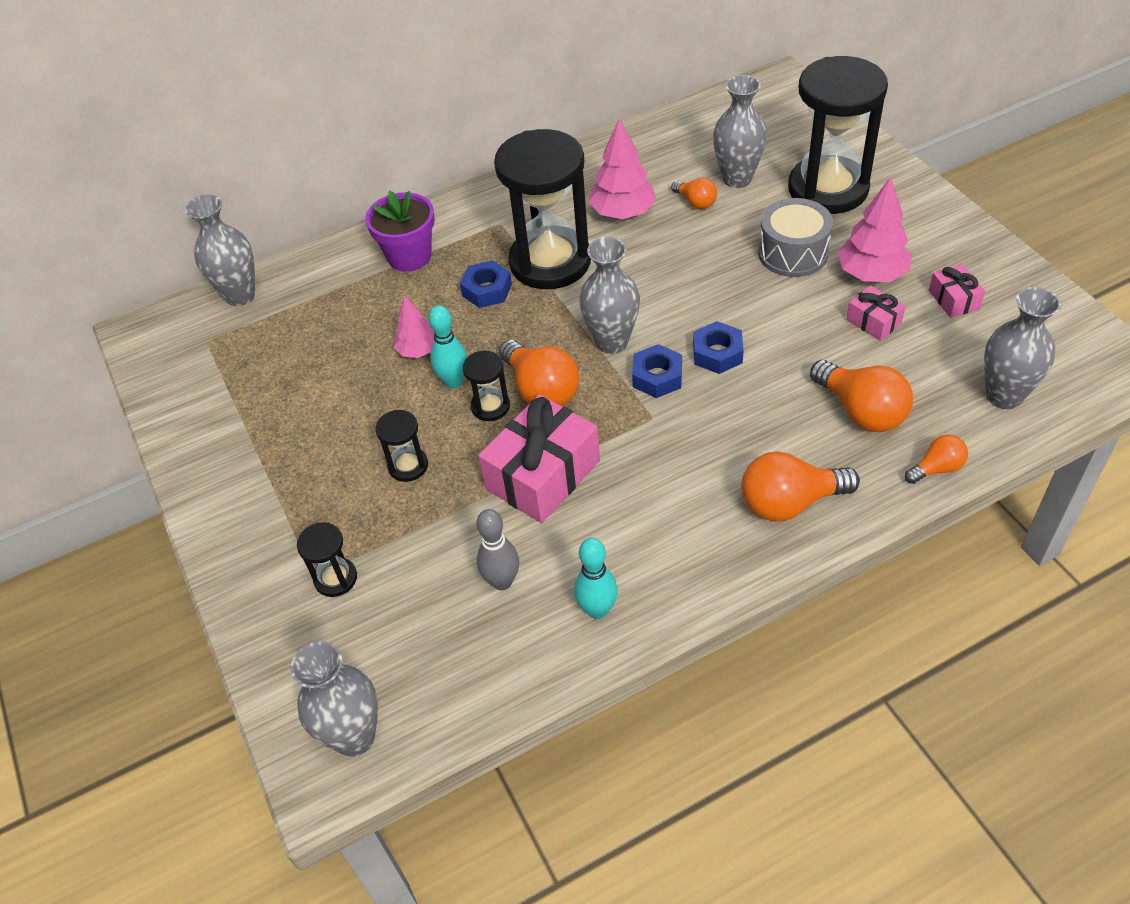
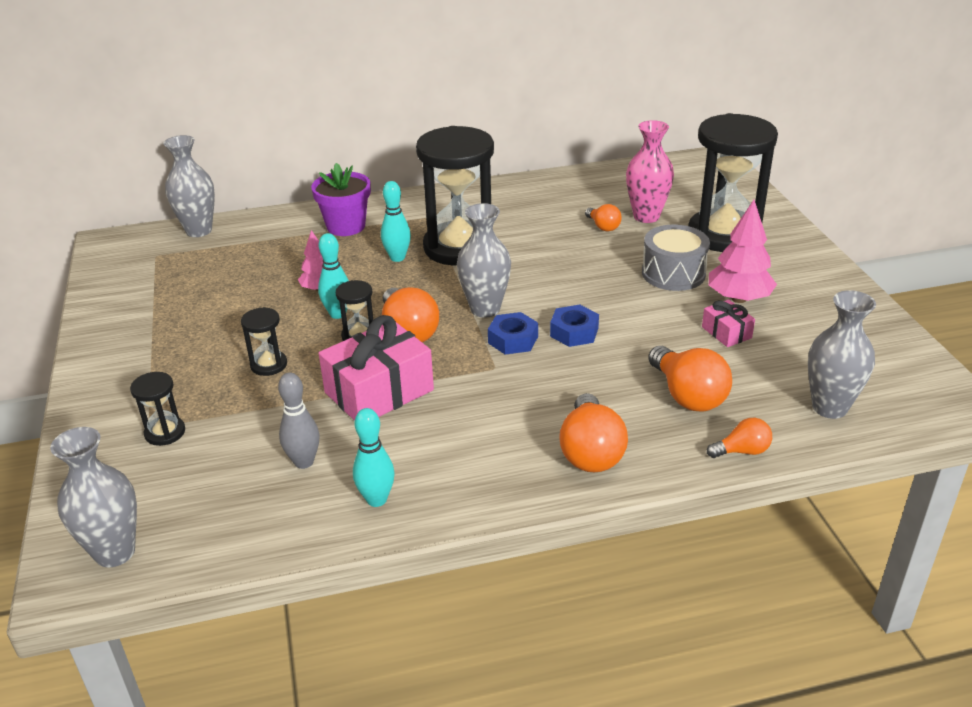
camera: 10 degrees right, 15 degrees down
(487, 290) = (397, 258): blue nut -> turquoise bowling pin
(622, 213) = (537, 224): pink tree -> none
(737, 179) = (646, 216): grey vase -> pink vase
(790, 502) = (590, 452): orange light bulb -> orange light bulb turned 90 degrees counterclockwise
(953, 299) = (808, 329): pink gift -> none

